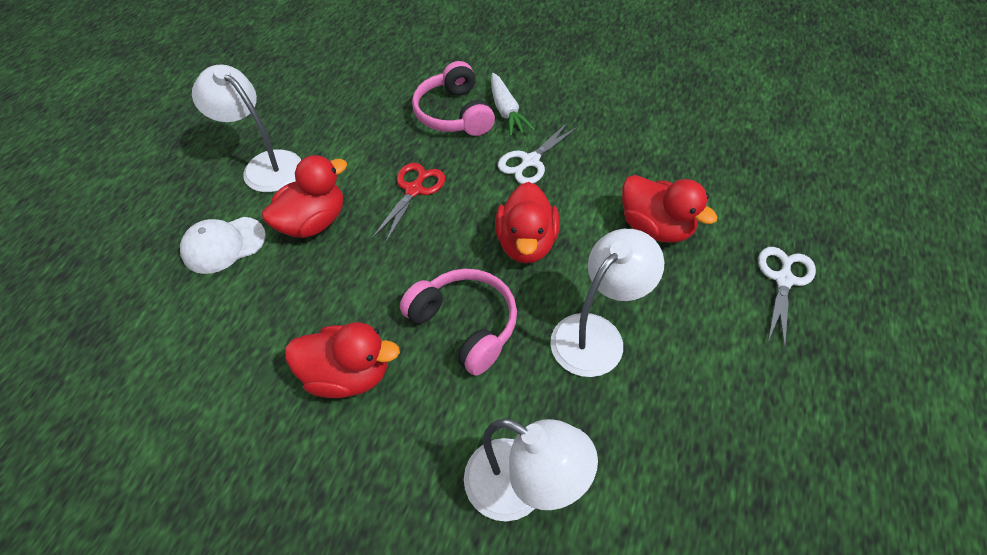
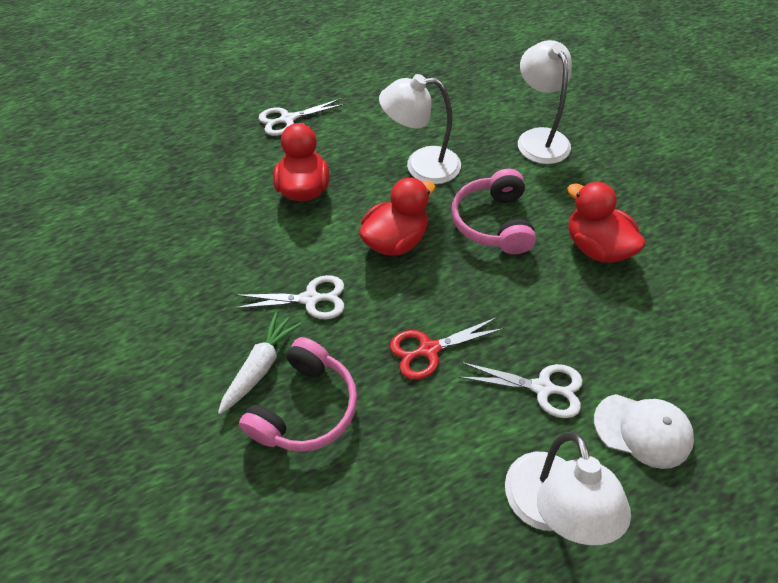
camera: 135 degrees left, 0 degrees up
(313, 222) = (542, 388): red duck -> white scissors

